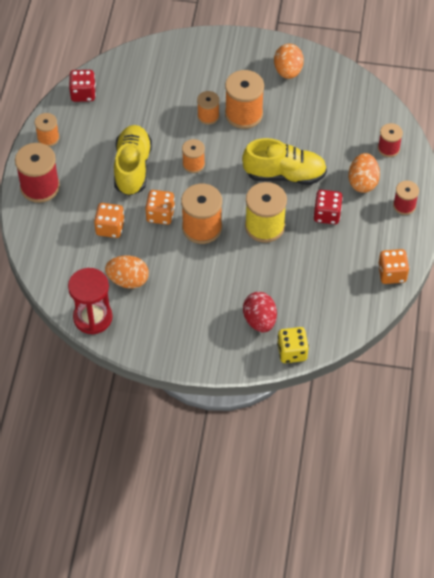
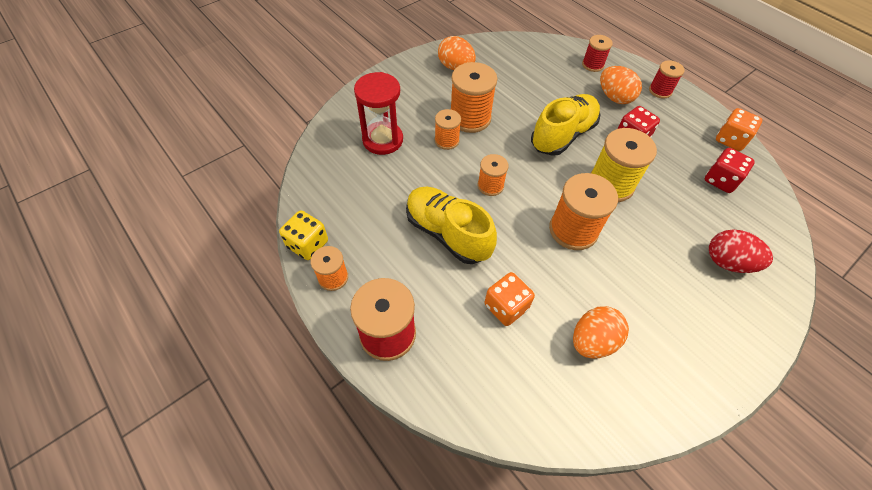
camera: 50 degrees left, 0 degrees up
(83, 93) = (315, 209): red dice -> red dice (720, 180)
(93, 317) = (622, 418): red hourglass -> red hourglass (382, 140)
(160, 214) = (527, 251): orange dice -> none
(292, 352) = (785, 263): yellow dice -> yellow dice (308, 244)

